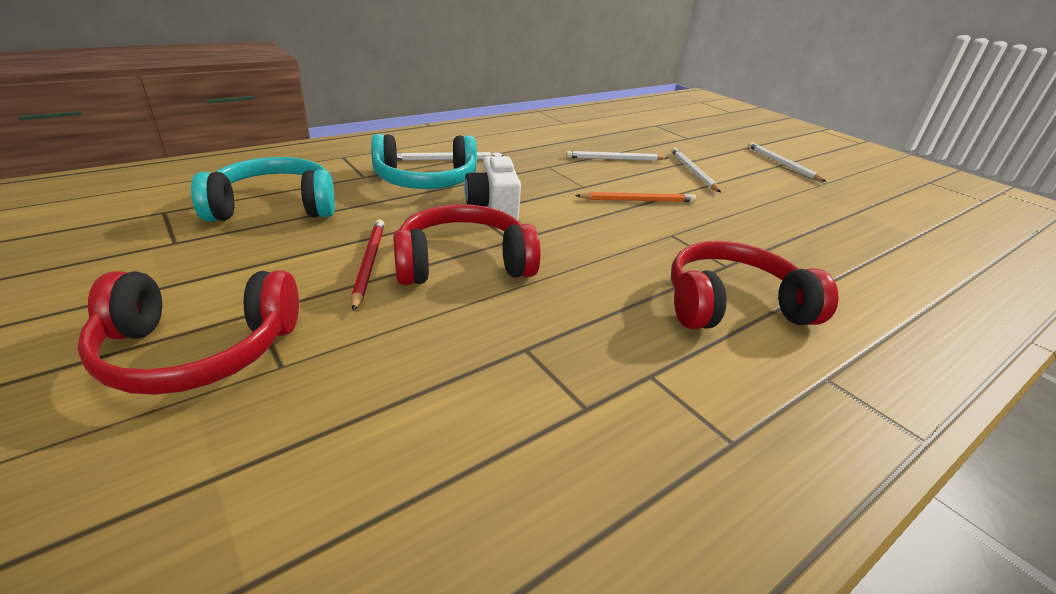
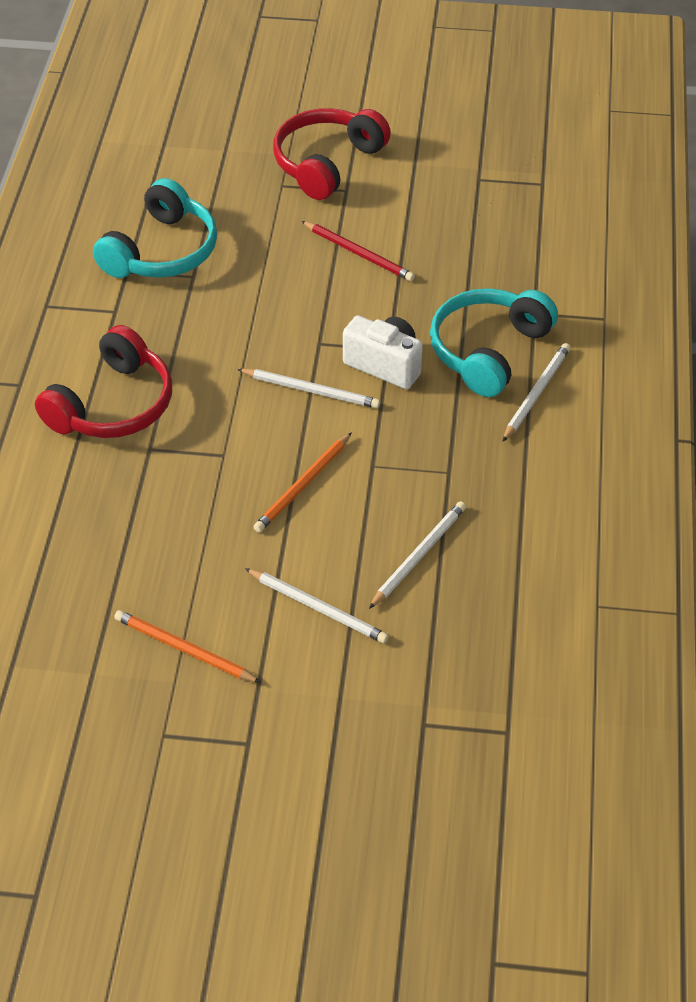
camera: 135 degrees right, 15 degrees up
(275, 207) = (504, 239): turquoise headphones -> turquoise headphones (162, 251)
(463, 263) = (312, 299): red headphones -> none
(782, 164) = (247, 752): white pencil -> white pencil (311, 390)
(788, 194) = (184, 649): none -> orange pencil

